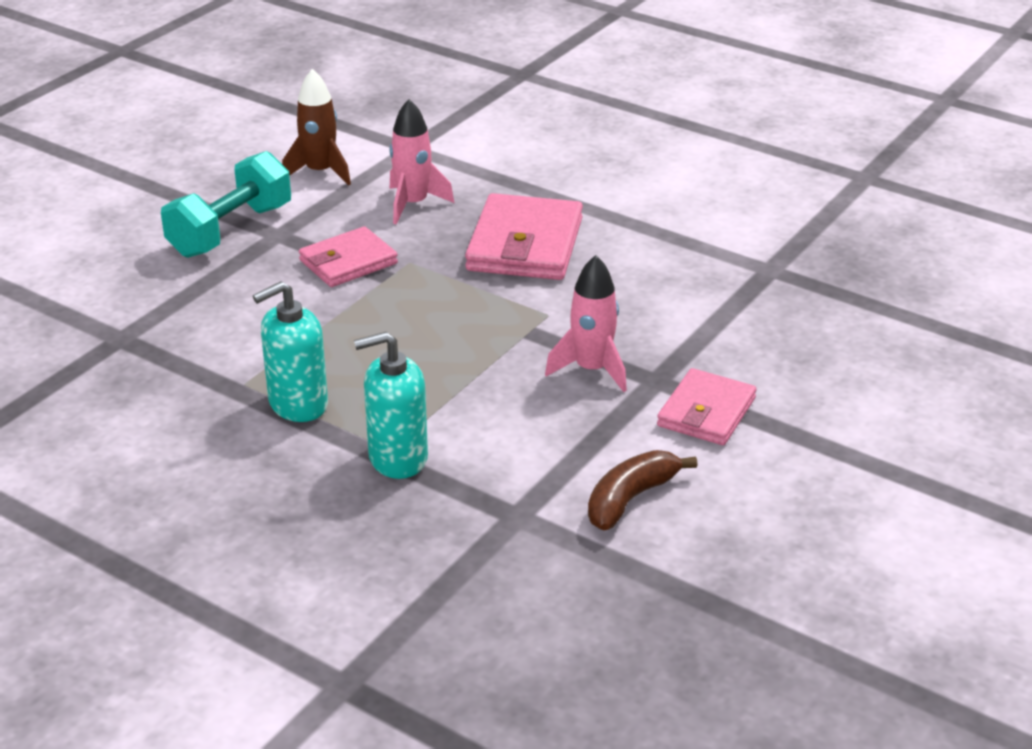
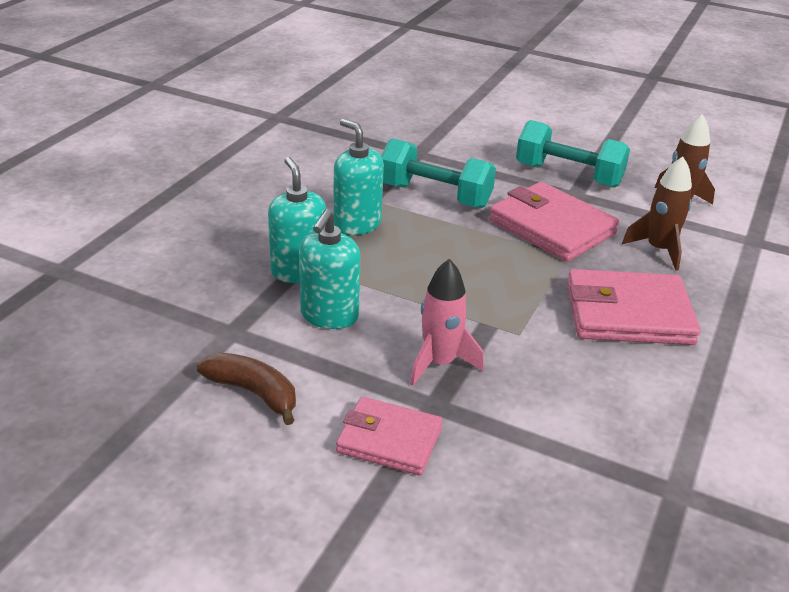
camera: 80 degrees right, 0 degrees up
(245, 336) = (435, 196): none -> turquoise dumbbell
(348, 262) = (551, 227): pink wallet -> pink wallet, size x1.56
(413, 204) = (659, 250): pink rocket -> brown rocket
(497, 438) = (329, 316): none -> turquoise soap dispenser

